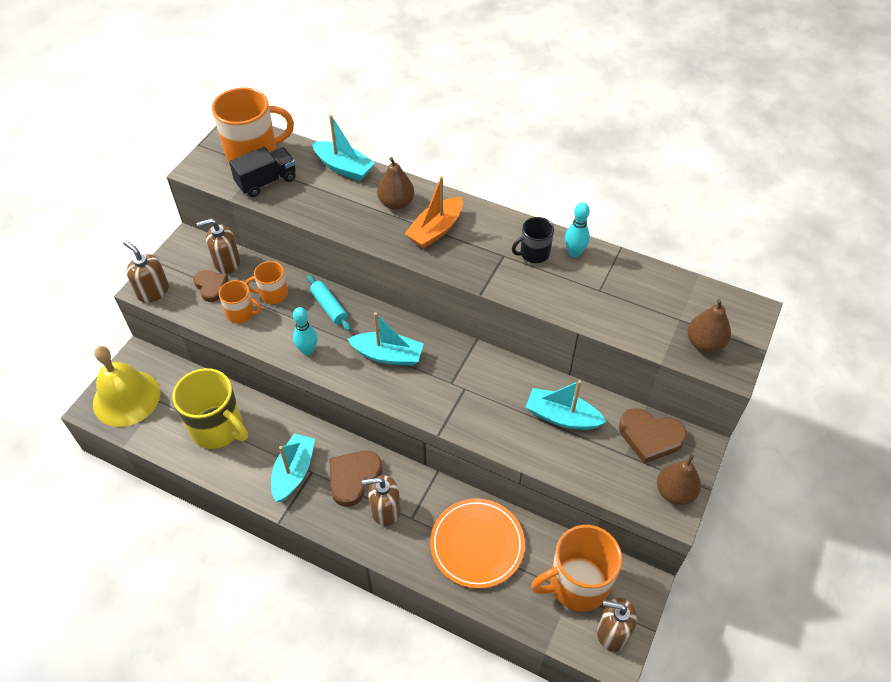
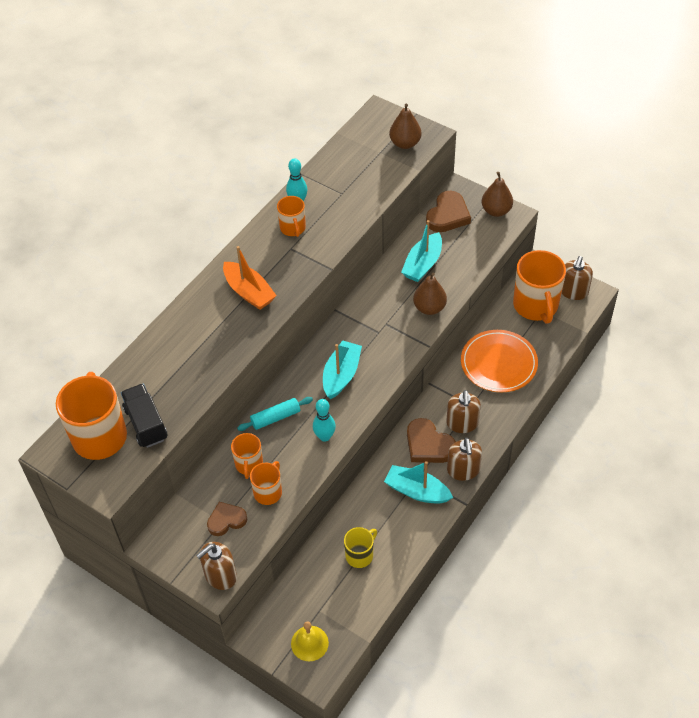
camera: 80 degrees left, 0 degrees up
(126, 398) = (309, 643): yellow bell -> yellow bell, size x0.54
(218, 428) = (360, 555): yellow mug -> yellow mug, size x0.53
(226, 262) = (196, 506): brown soap dispenser -> brown soap dispenser (463, 470)
(343, 167) = (144, 357): turquoise boat -> none
(396, 203) = (206, 318): brown pear -> brown pear (429, 308)
(533, 253) = (293, 228): black mug -> orange mug

